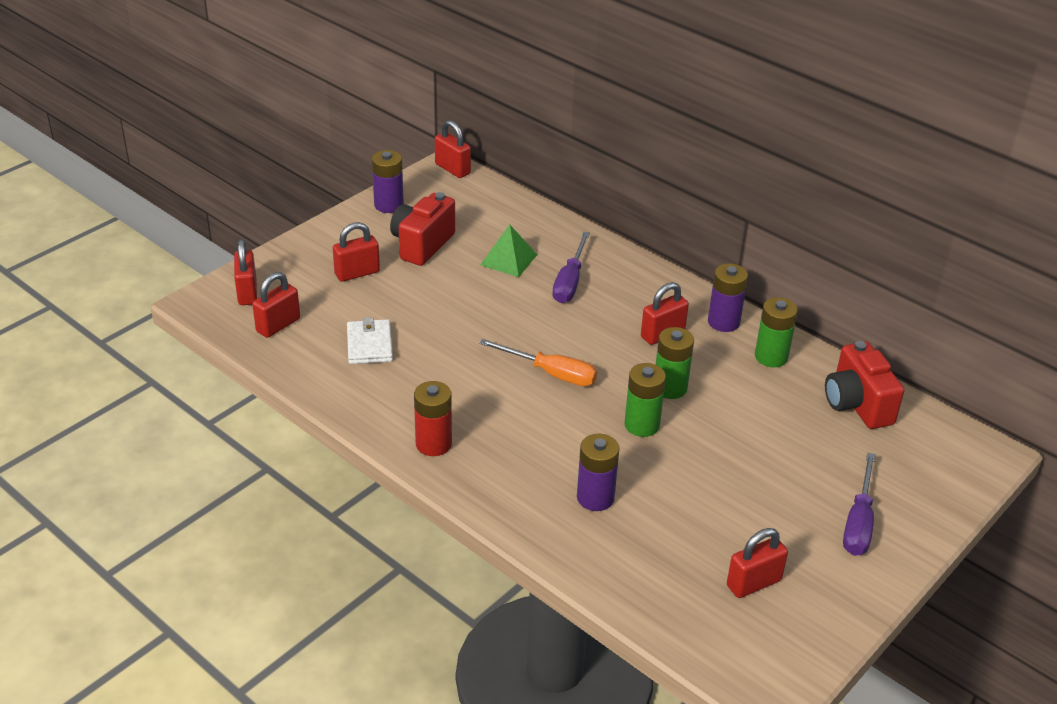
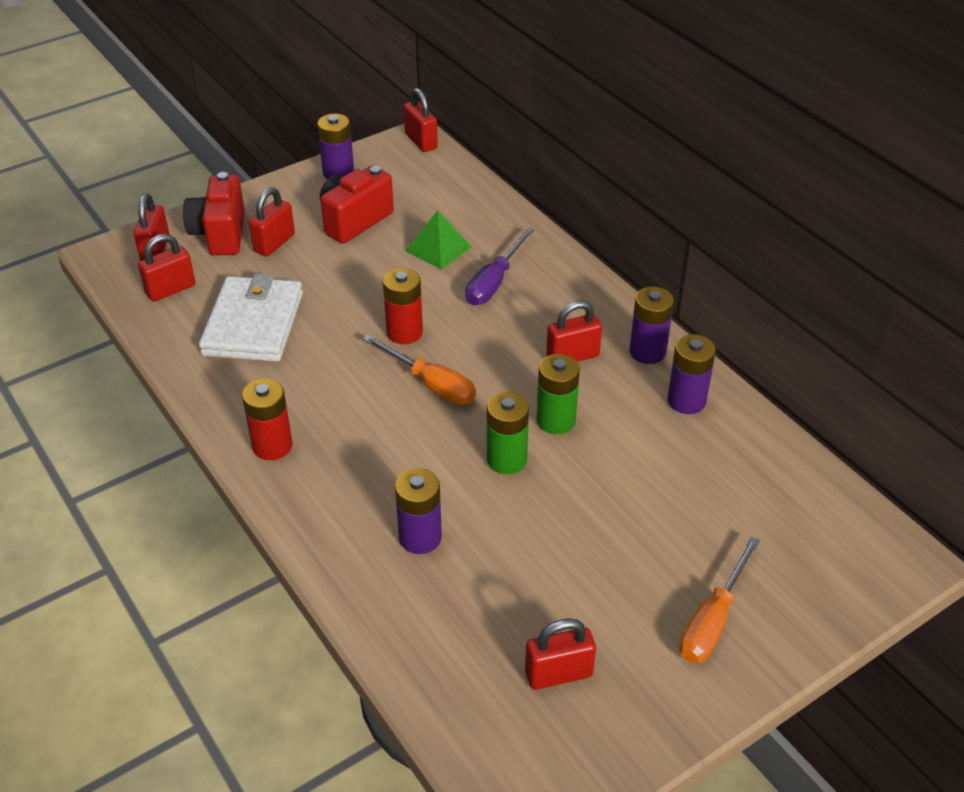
camera: 15 degrees right, 5 degrees up
(357, 273) = (274, 243): red padlock -> red padlock turned 45 degrees counterclockwise
(369, 345) = (253, 324): white wallet -> white wallet, size x1.70
(509, 334) = (404, 332): none -> red battery
(771, 357) = (686, 401): green battery -> purple battery
(857, 404) = (766, 474): red camera -> red camera (220, 234)
(858, 522) = (712, 620): purple screwdriver -> orange screwdriver

